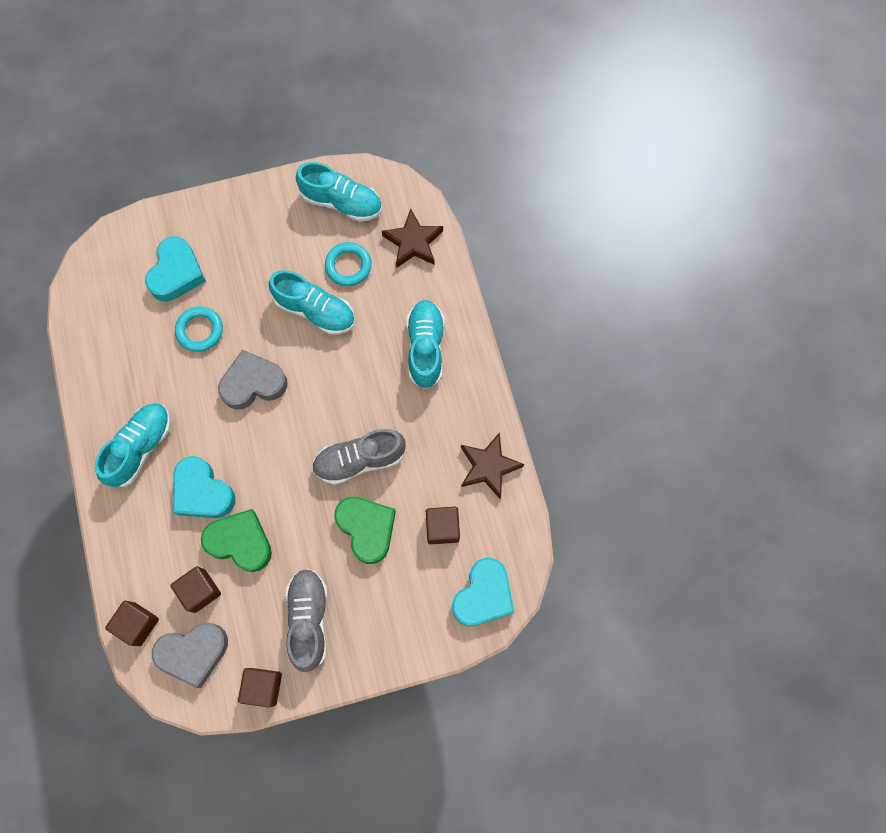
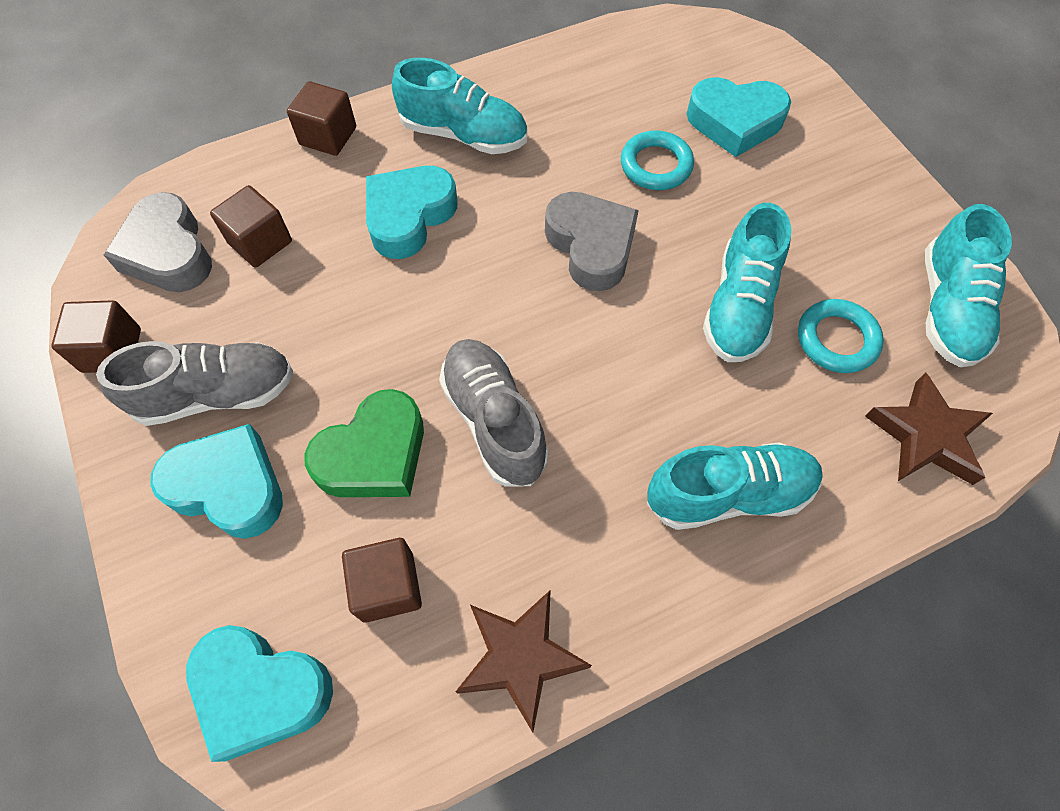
camera: 80 degrees right, 10 degrees down
(137, 624) = (212, 181): brown cube -> brown cube (328, 136)
(240, 542) = (337, 277): green heart -> none
(370, 612) = (228, 487): none -> turquoise heart

